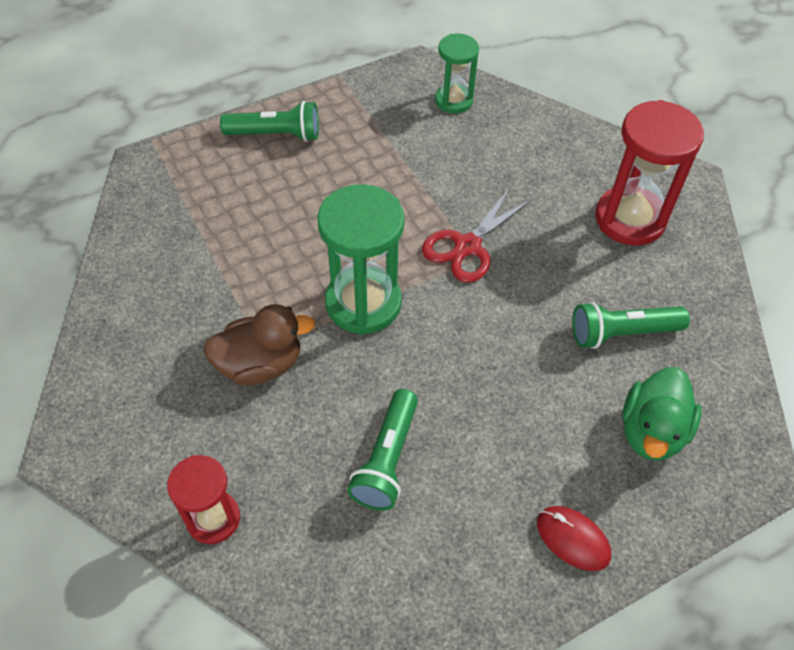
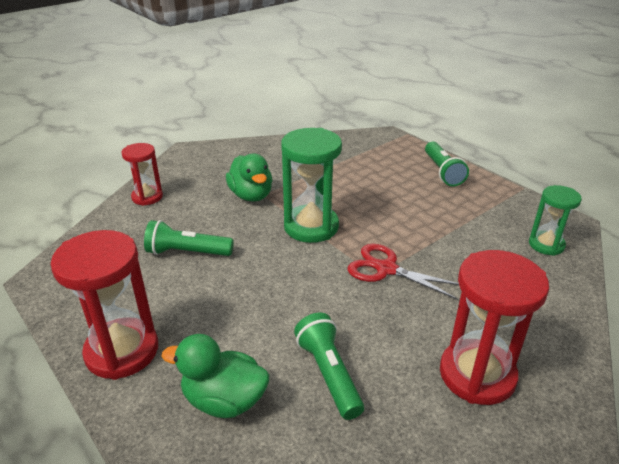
camera: 80 degrees right, 20 degrees down
(260, 364) = (251, 195): brown duck -> green duck
(573, 539) = (122, 351): red mouse -> red hourglass

